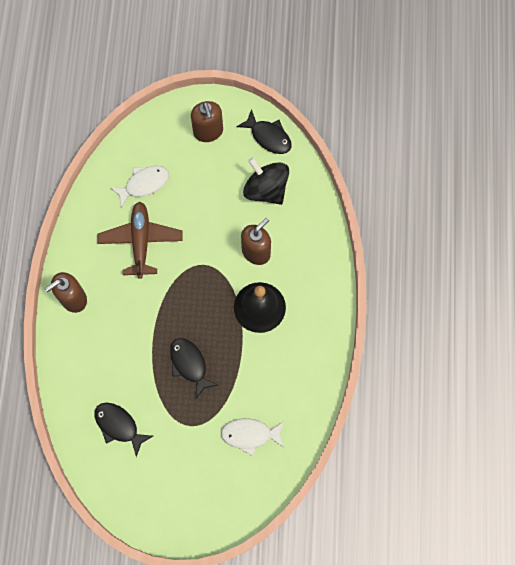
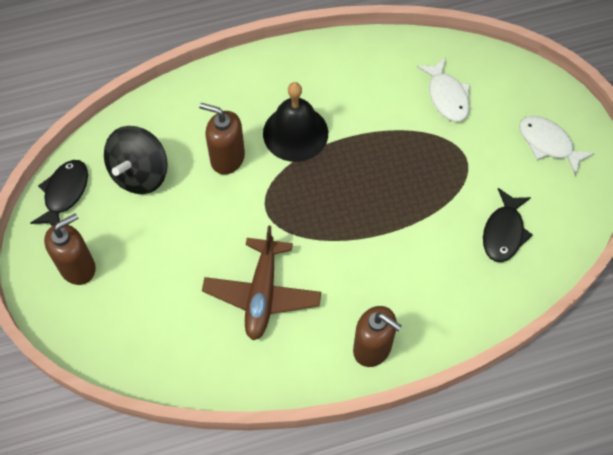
camera: 110 degrees left, 10 degrees down
(141, 241) = (262, 294): brown plane -> brown plane turned 60 degrees counterclockwise
(144, 184) = (180, 320): white fish -> white fish (548, 143)
(189, 364) = (396, 182): black fish -> none

